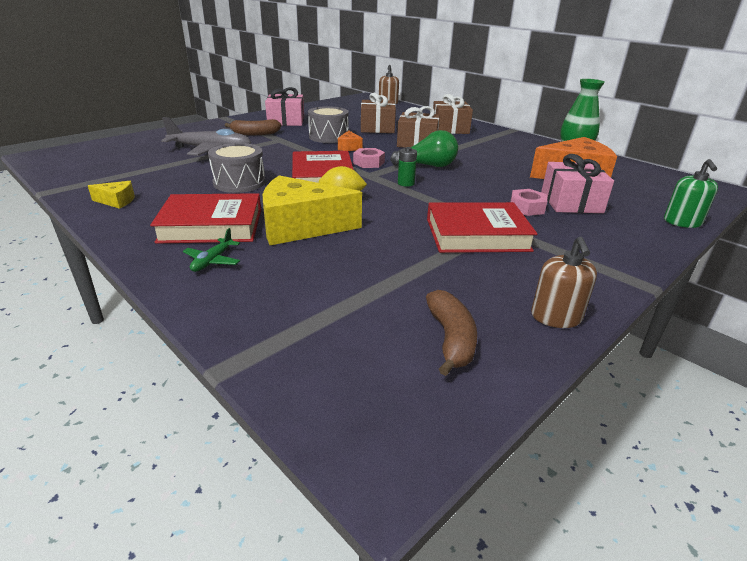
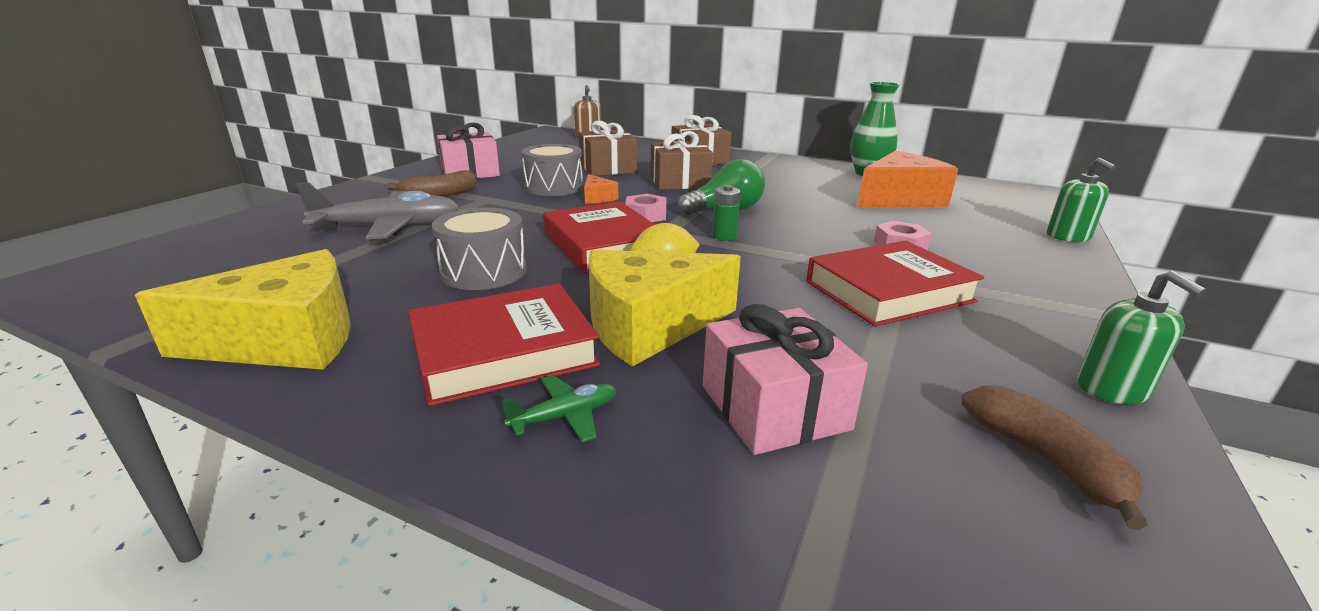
camera: 20 degrees left, 5 degrees down
(117, 201) = (286, 340): yellow cheese -> yellow cheese, size x2.22
(212, 261) = (565, 416): green plane -> green plane turned 120 degrees counterclockwise
(556, 317) = (1112, 388): brown soap dispenser -> green soap dispenser
(571, 202) = (937, 231): pink gift -> pink gift (774, 407)

